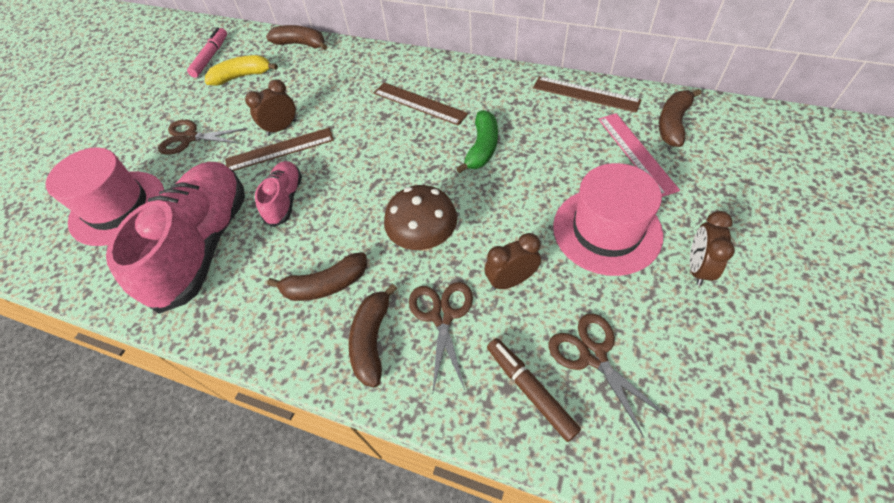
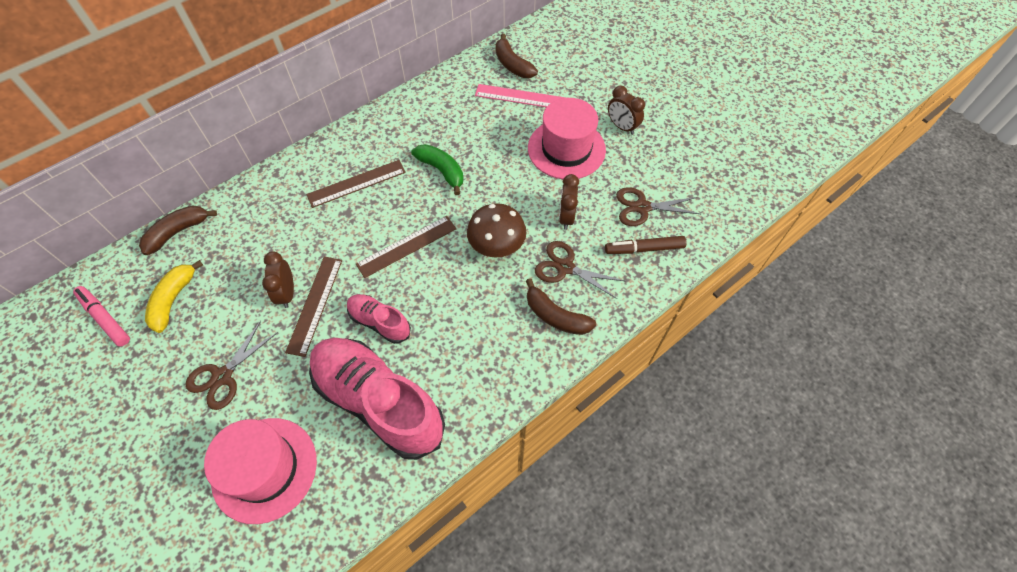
camera: 65 degrees left, 5 degrees up
(325, 285) = (489, 326): brown banana -> none
(585, 94) = (445, 87): brown ruler -> brown ruler (407, 246)

